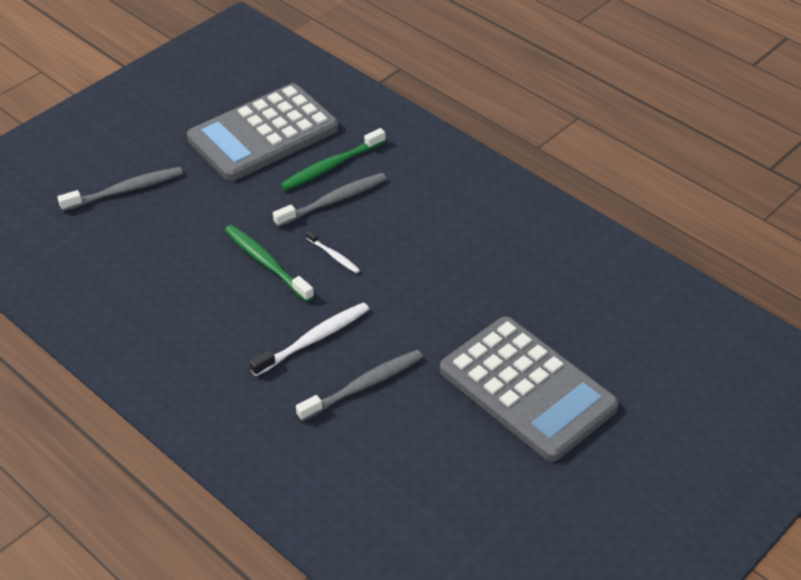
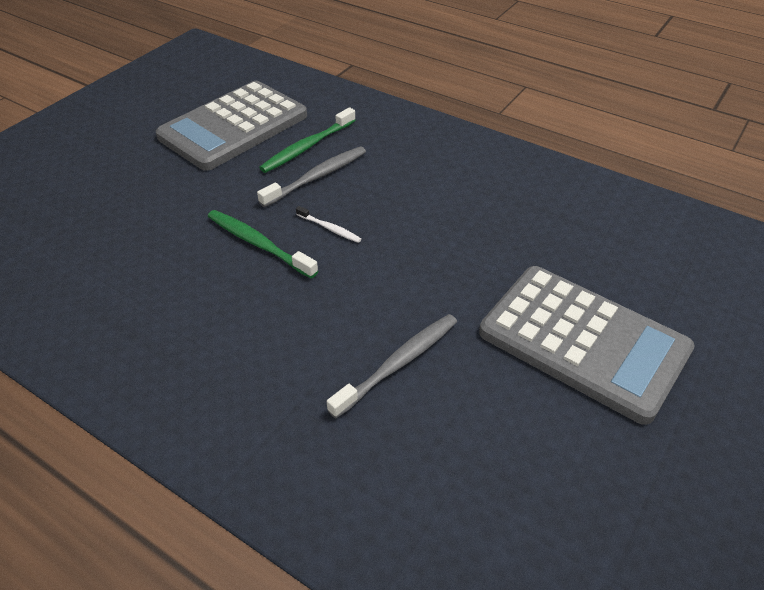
camera: 10 degrees left, 0 degrees up
(124, 190) = (94, 191): grey toothbrush -> none
(313, 339) = (327, 318): white toothbrush -> none

